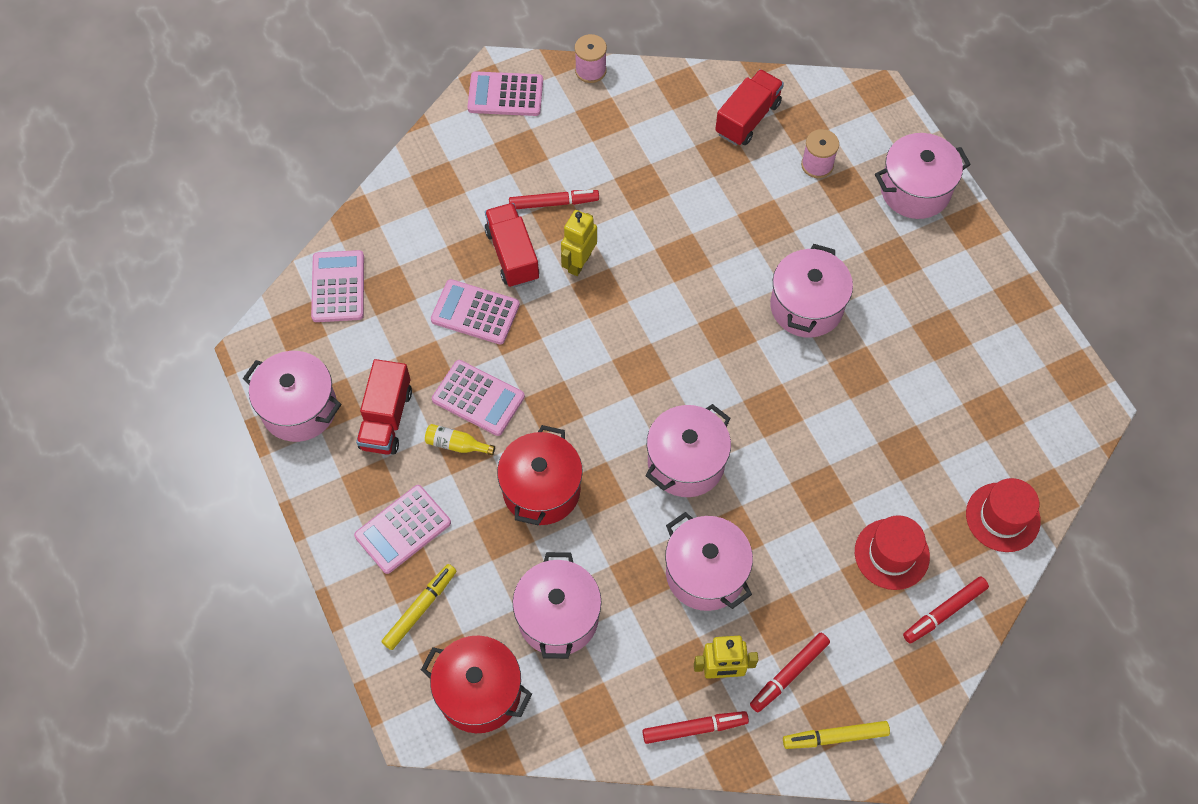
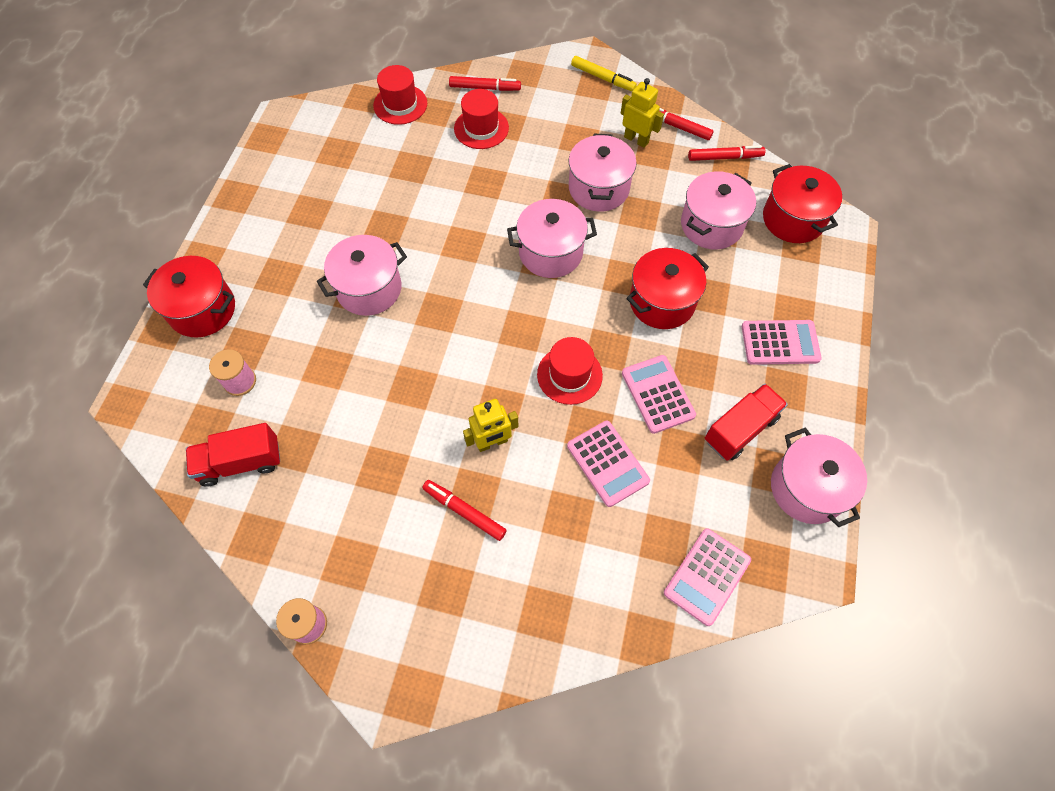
camera: 140 degrees left, 0 degrees up
(419, 609) = (801, 287): yellow marker -> none
(456, 444) = (699, 372): yellow bottle -> none
(505, 94) = (405, 664): pink calculator -> none
(512, 255) = (538, 490): red truck -> none
(566, 360) = (569, 375): none -> red hat
(789, 674) = (599, 116): red marker -> red marker (724, 157)
(915, 190) = (202, 310): pink pot -> red pot

